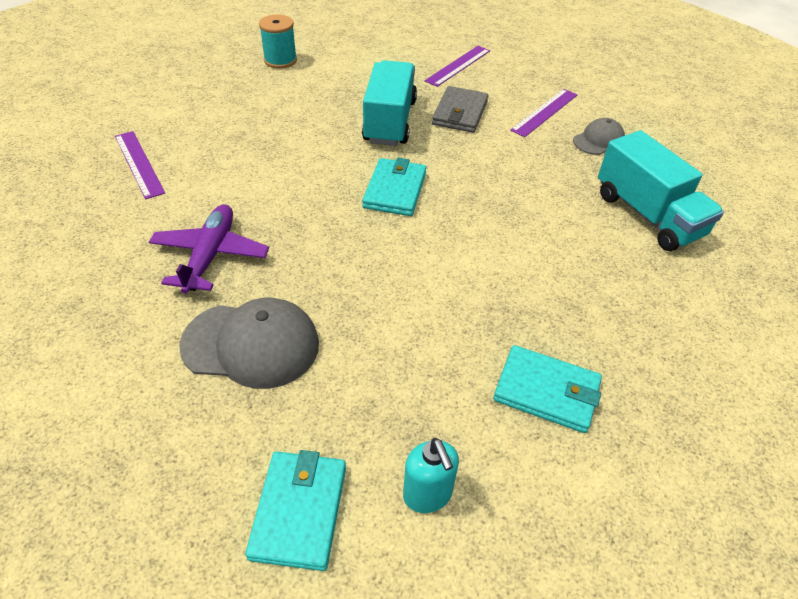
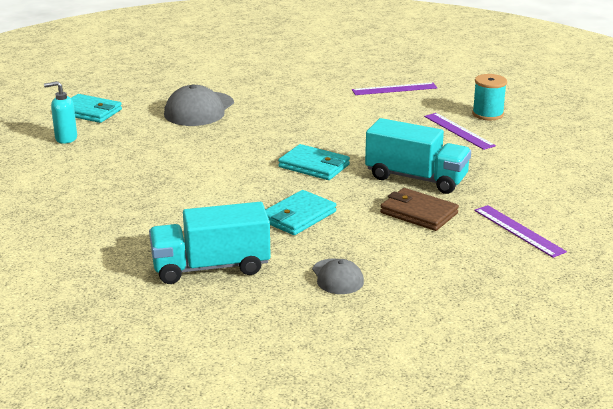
camera: 110 degrees right, 20 degrees down
(210, 255) = (282, 104): purple plane -> none
(280, 60) = (544, 144): turquoise spool -> turquoise spool (487, 114)
(460, 113) = (418, 213): grey wallet -> brown wallet
(544, 112) = (403, 259): purple ruler -> purple ruler (458, 131)
(546, 391) = (89, 180): turquoise wallet -> turquoise wallet (298, 216)

